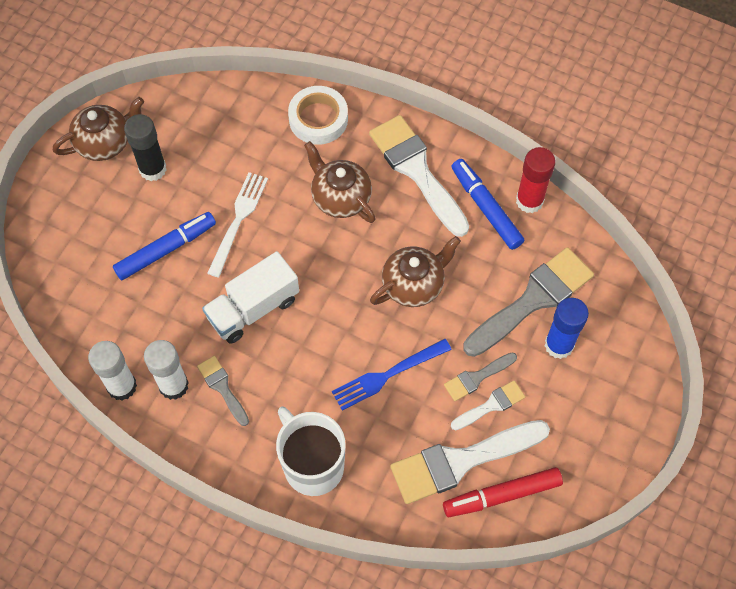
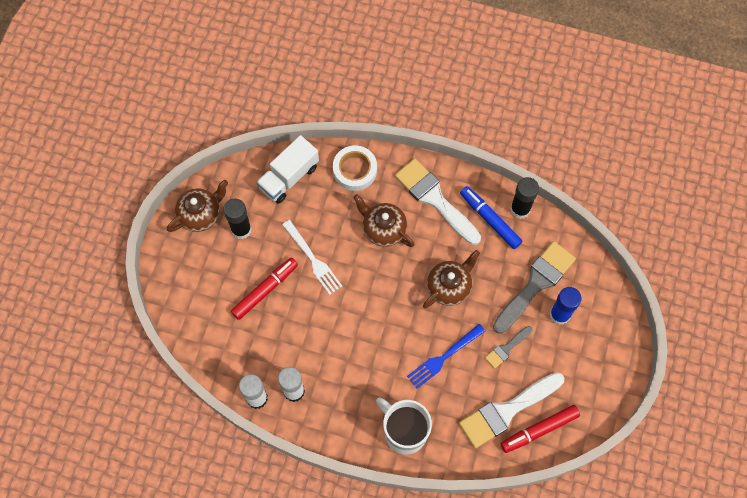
camera: 10 degrees left, 5 degrees up
(166, 249) = (265, 290): blue marker -> red marker
(222, 388) = (329, 387): grey brush -> none
(238, 220) = (313, 259): white fork -> white fork turned 135 degrees clockwise
(253, 308) = (338, 324): white truck -> white truck (289, 177)
(491, 405) = (520, 367): white brush -> none
(529, 201) = (520, 209): red glue stick -> black glue stick

